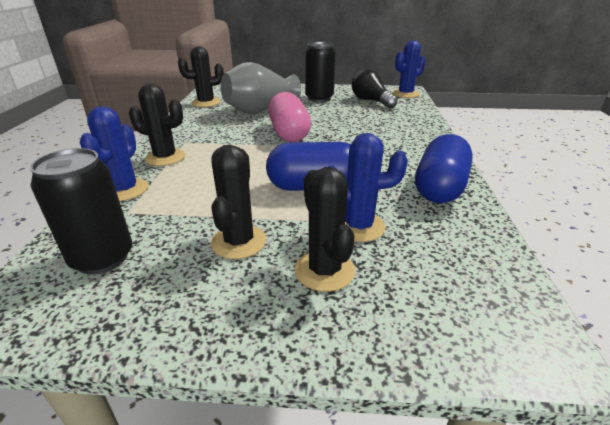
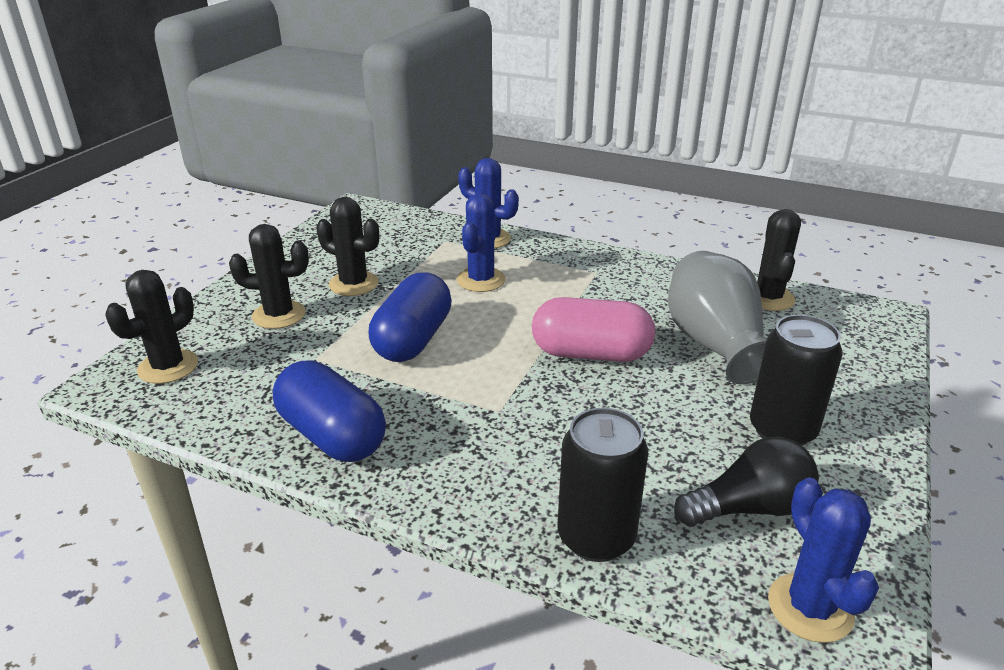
camera: 110 degrees right, 0 degrees up
(102, 258) = (385, 233): black can -> black can (596, 537)
(165, 157) = (553, 259): black cactus -> black cactus (168, 367)
(358, 226) = (316, 348): blue cactus -> blue cactus (481, 280)

